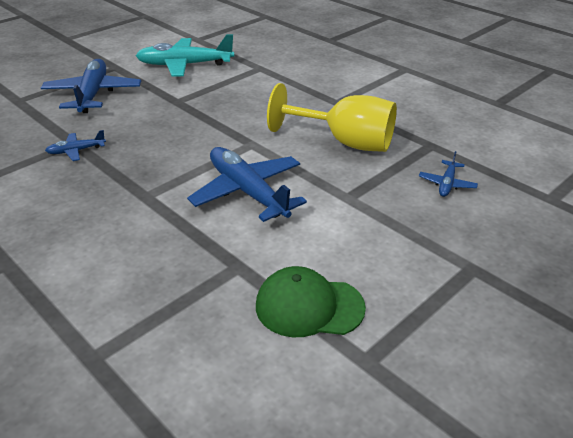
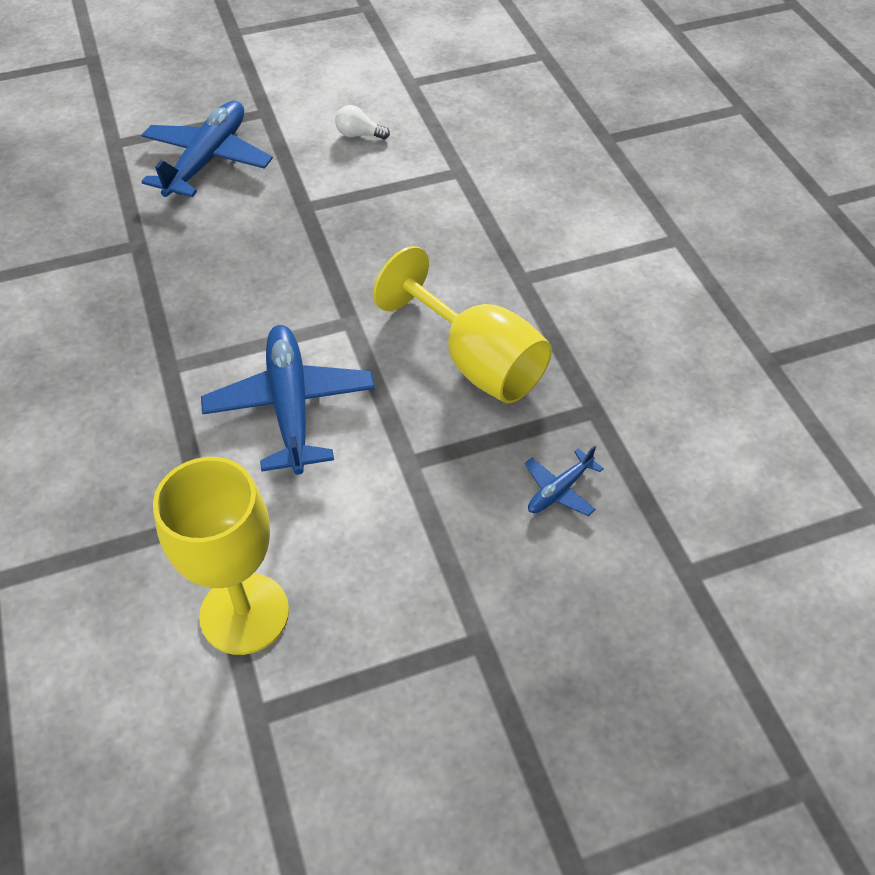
camera: 25 degrees right, 15 degrees up
(76, 151) = (133, 261): blue plane -> none
(185, 65) = (359, 135): turquoise plane -> white light bulb
(309, 306) = (244, 613): green cap -> yellow goblet

